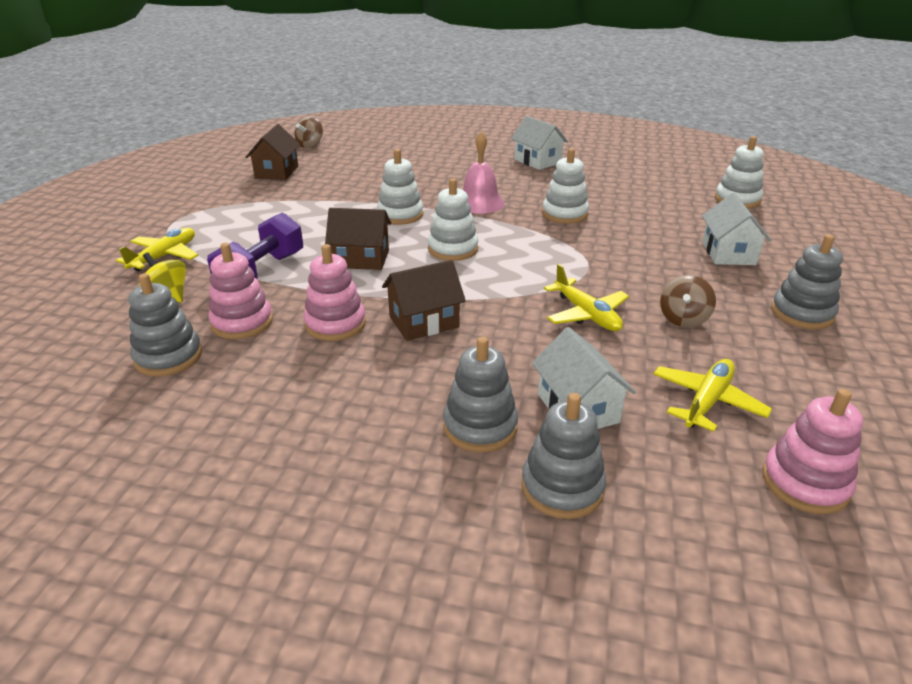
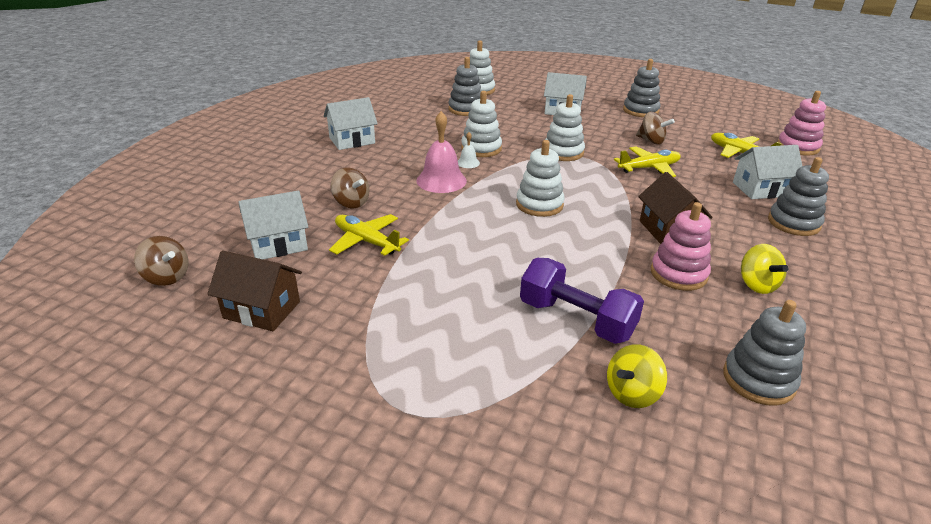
camera: 80 degrees left, 0 degrees up
(164, 256) = (525, 409): yellow plane -> yellow plane (366, 241)
(242, 322) = (684, 330): pink stacking toy -> none
(319, 374) = (757, 285): none -> yellow spinning top
(353, 164) = (278, 244): none -> white house
(361, 259) = (553, 253): brown house -> none
(400, 215) = (453, 224): white stacking toy -> white stacking toy (563, 152)
(421, 176) = (351, 203): none -> brown spinning top
(525, 211) = (468, 163): none -> white bell
(562, 487) = (836, 205): grey stacking toy -> grey stacking toy (466, 109)

